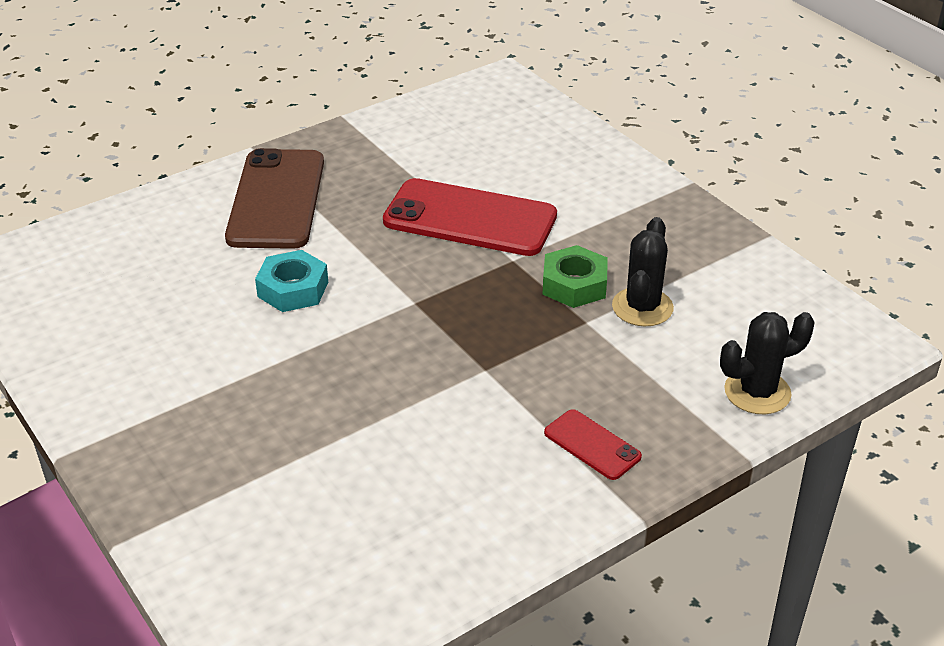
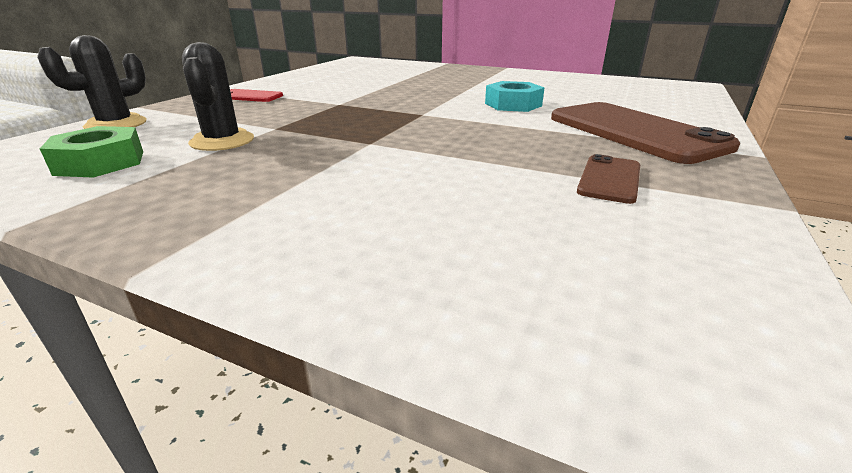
camera: 150 degrees right, 10 degrees down
(395, 162) = (609, 179): none -> brown phone
(470, 219) = (447, 156): red phone -> none
(574, 285) = (297, 141): green nut -> green nut (100, 163)

